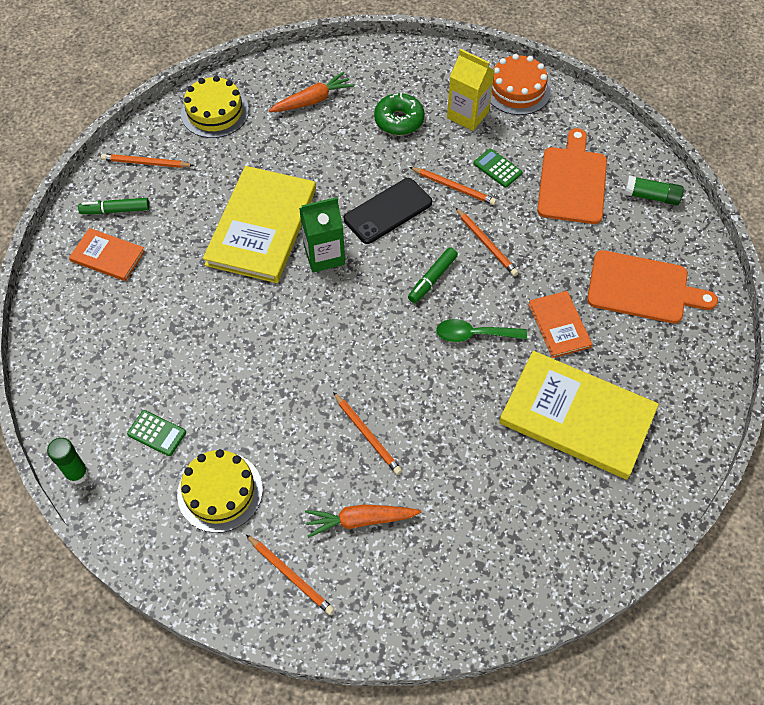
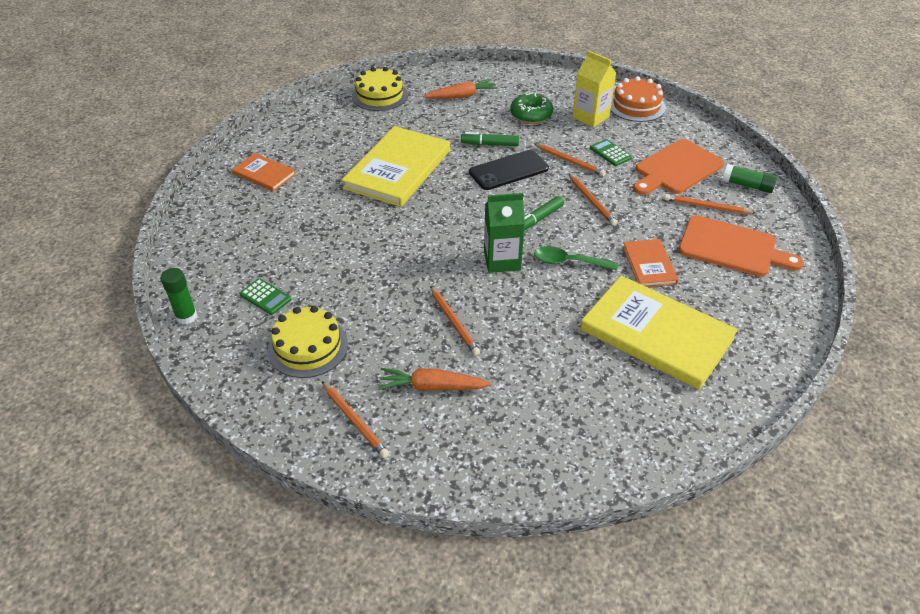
camera: 10 degrees right, 15 degrees down
(115, 210) = (280, 146): green marker -> green marker (490, 144)
(146, 163) = (314, 120): orange pencil -> orange pencil (707, 207)
(324, 255) = (446, 193): green carton -> green carton (502, 260)
(572, 182) = (676, 168): orange cutting board -> orange cutting board turned 150 degrees counterclockwise

